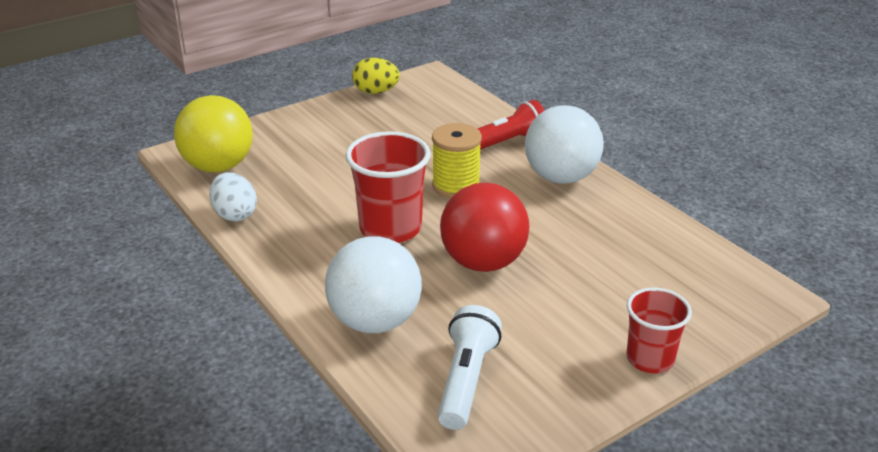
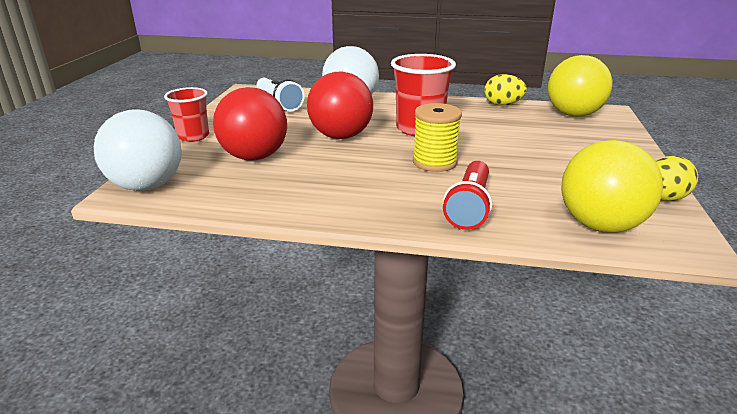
camera: 135 degrees right, 5 degrees down
(235, 214) = (502, 104): white egg -> yellow egg
(451, 100) = (600, 225): none -> yellow ball
(561, 177) = (376, 202): white ball -> white ball (147, 186)
(607, 279) = (254, 157): none -> red ball

